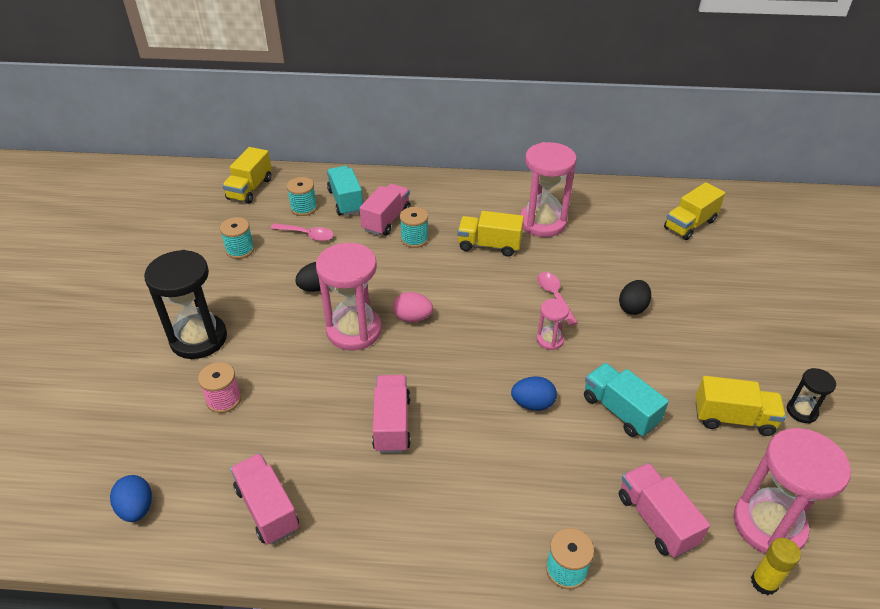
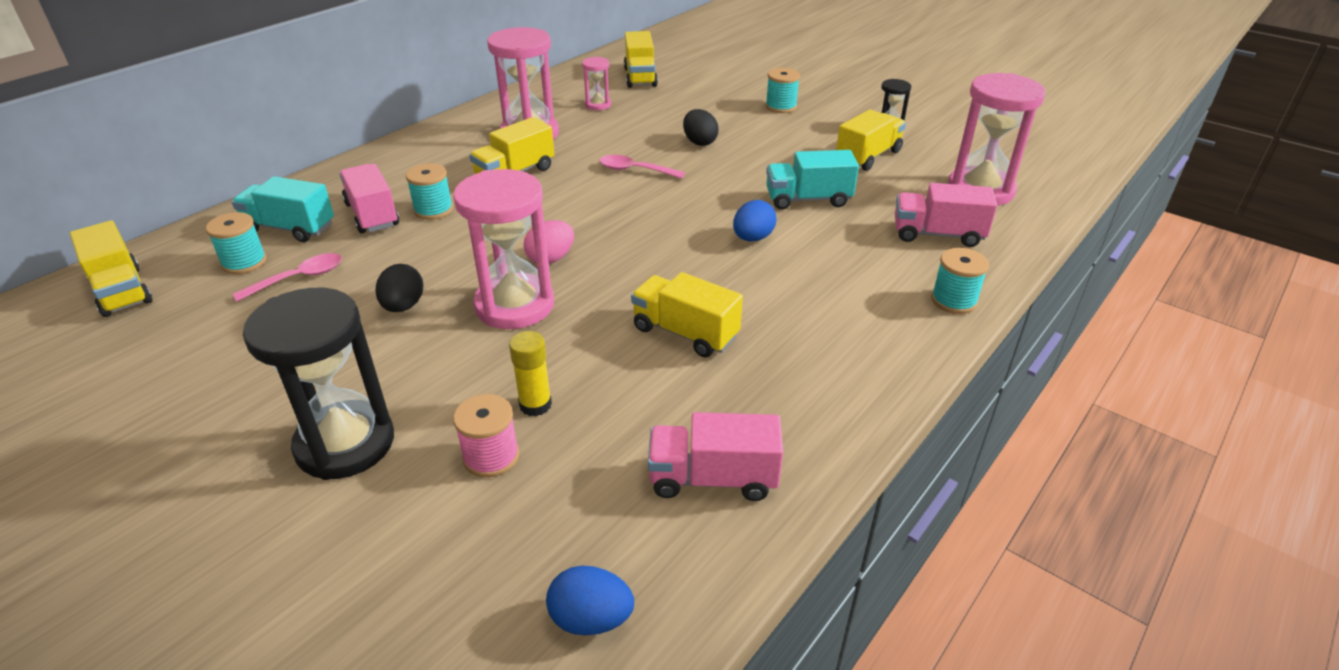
camera: 55 degrees left, 5 degrees down
(240, 250) = (230, 343): turquoise spool -> turquoise spool (781, 107)
(392, 424) = (685, 333): pink truck -> yellow truck
(550, 340) = (686, 196): pink hourglass -> pink hourglass (598, 105)
(764, 582) = (1030, 216): yellow glue stick -> yellow glue stick (535, 405)

